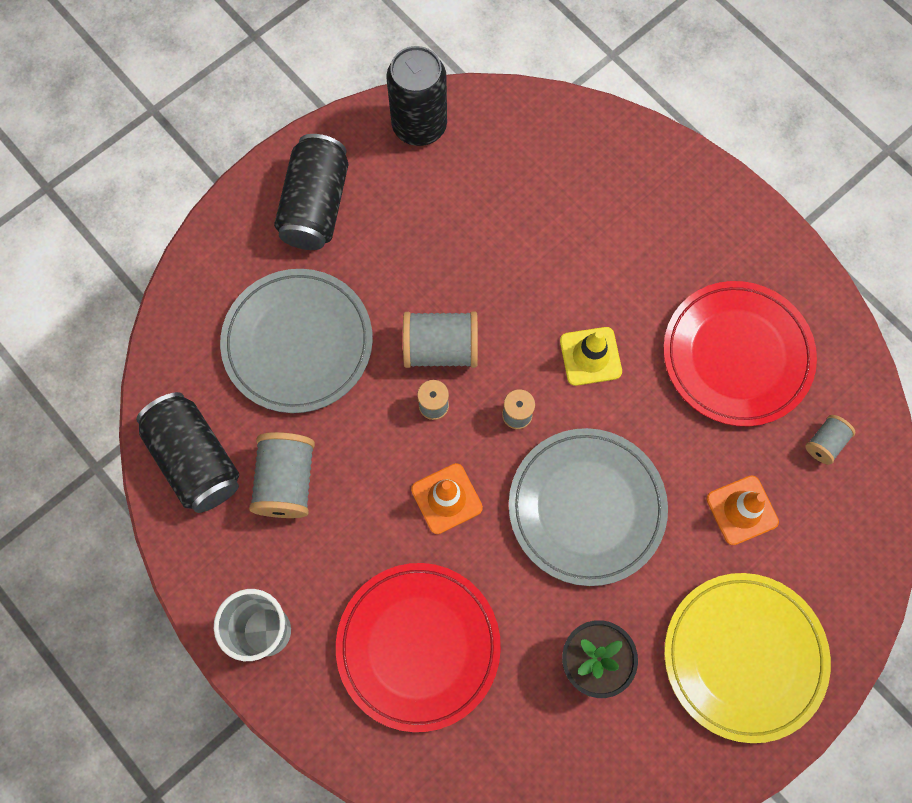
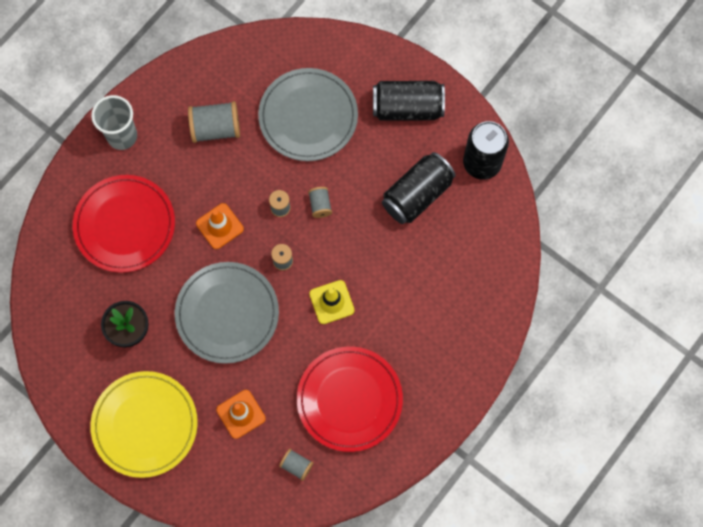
camera: 80 degrees right, 0 degrees up
(195, 459) = (221, 73): black can -> black can (417, 195)
(440, 348) = (320, 205): grey spool -> grey spool, size x0.55

